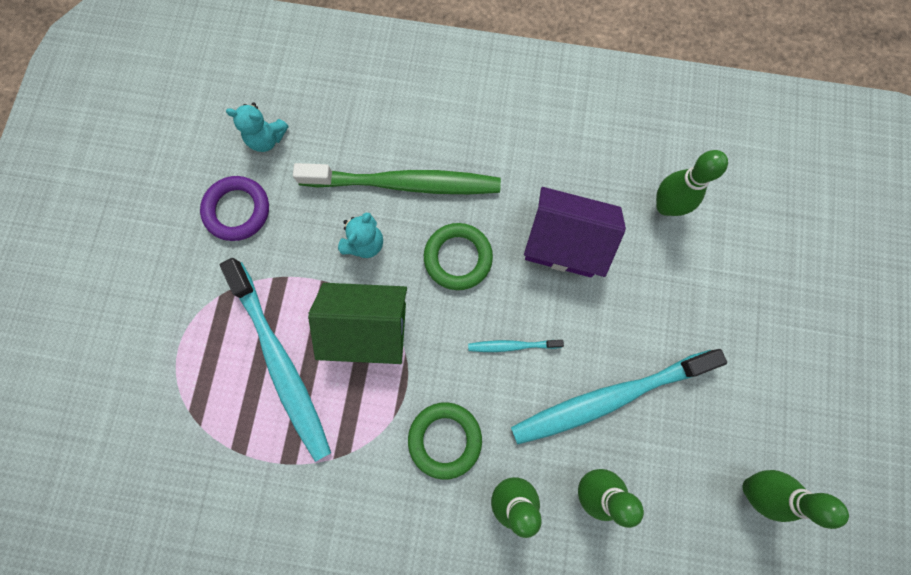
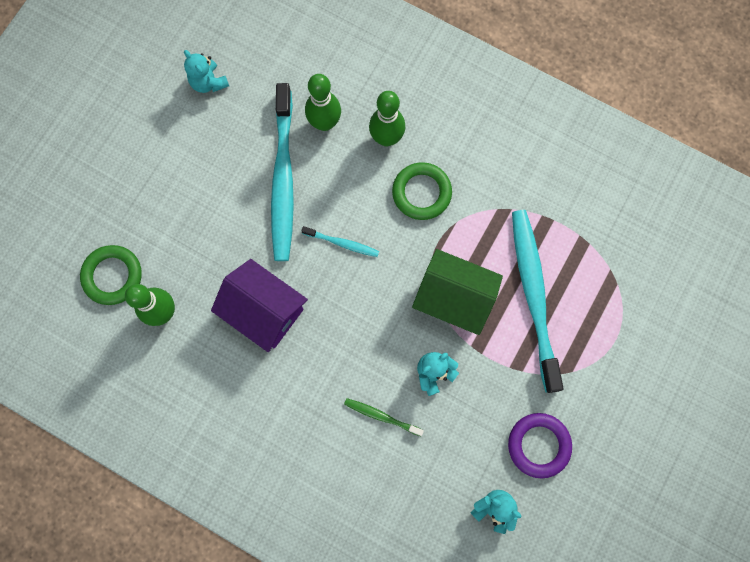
camera: 160 degrees left, 0 degrees up
(404, 183) = (382, 416): green toothbrush -> green toothbrush, size x0.44
(458, 258) = (359, 331): green ring -> green ring (112, 276)
(609, 397) = (283, 178): turquoise toothbrush -> turquoise toothbrush turned 90 degrees clockwise
(753, 488) = (208, 82): green bowling pin -> turquoise teddy bear

